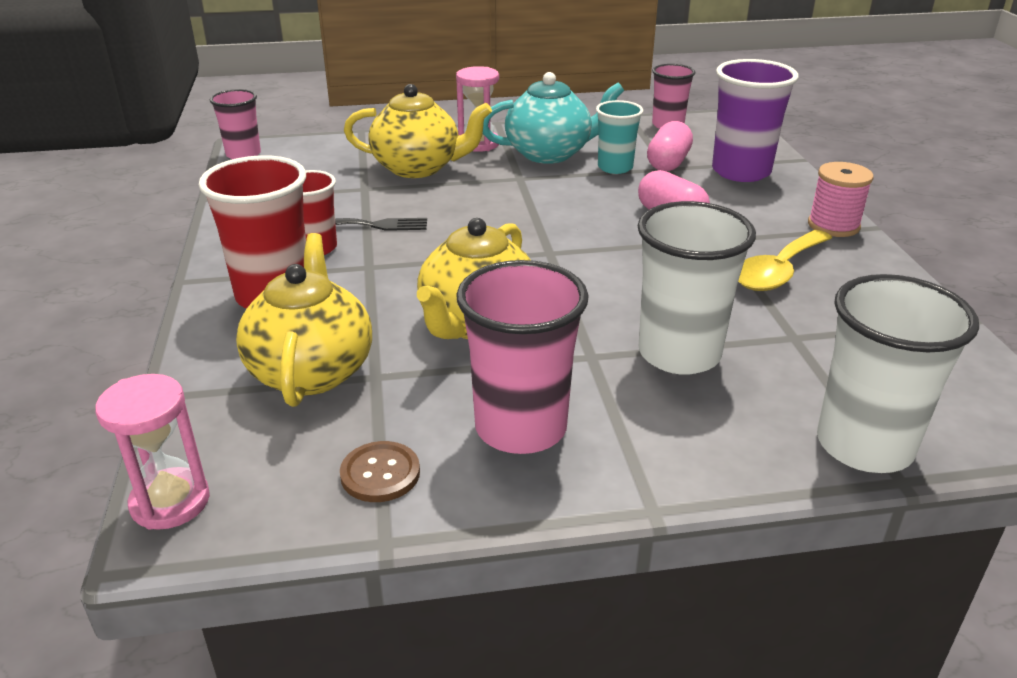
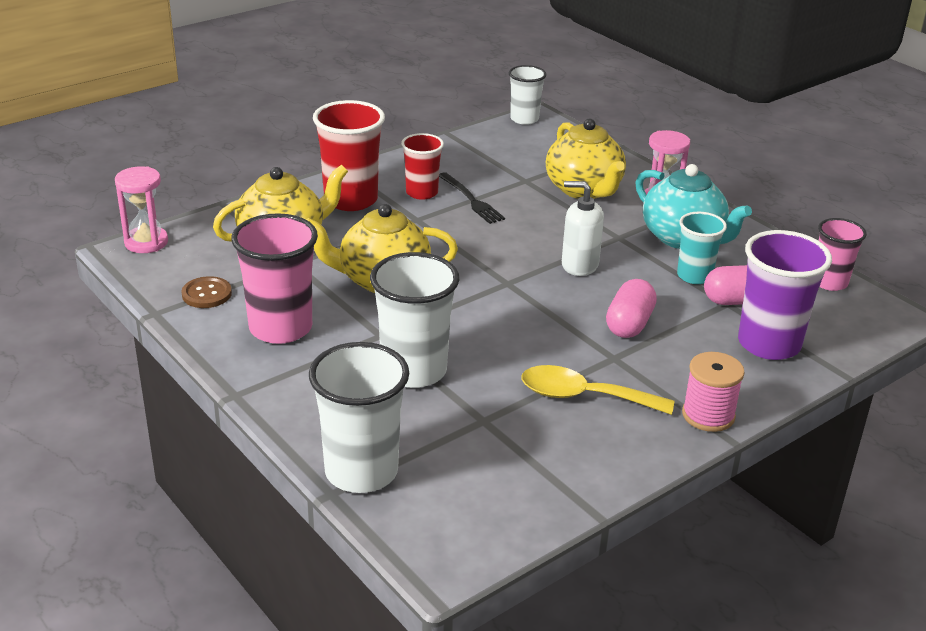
camera: 60 degrees right, 0 degrees up
(243, 155) = (524, 119): pink cup -> white cup
(550, 209) = (579, 265): none -> white soap dispenser

